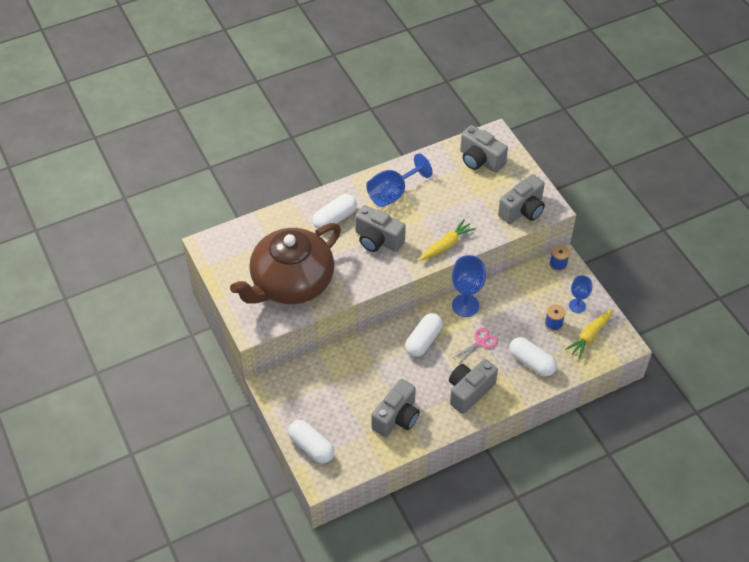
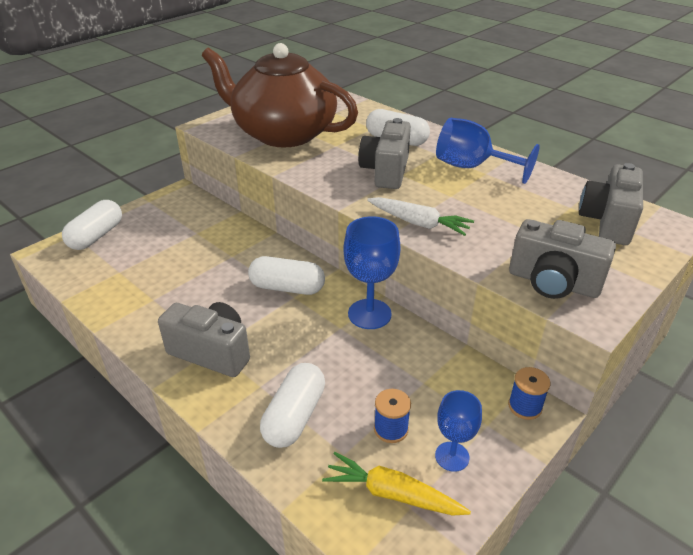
camera: 70 degrees right, 15 degrees down
(397, 418) = (150, 291): grey camera -> none
(446, 245) = (418, 223): yellow carrot -> white carrot
(480, 342) = (309, 344): pink scissors -> none

